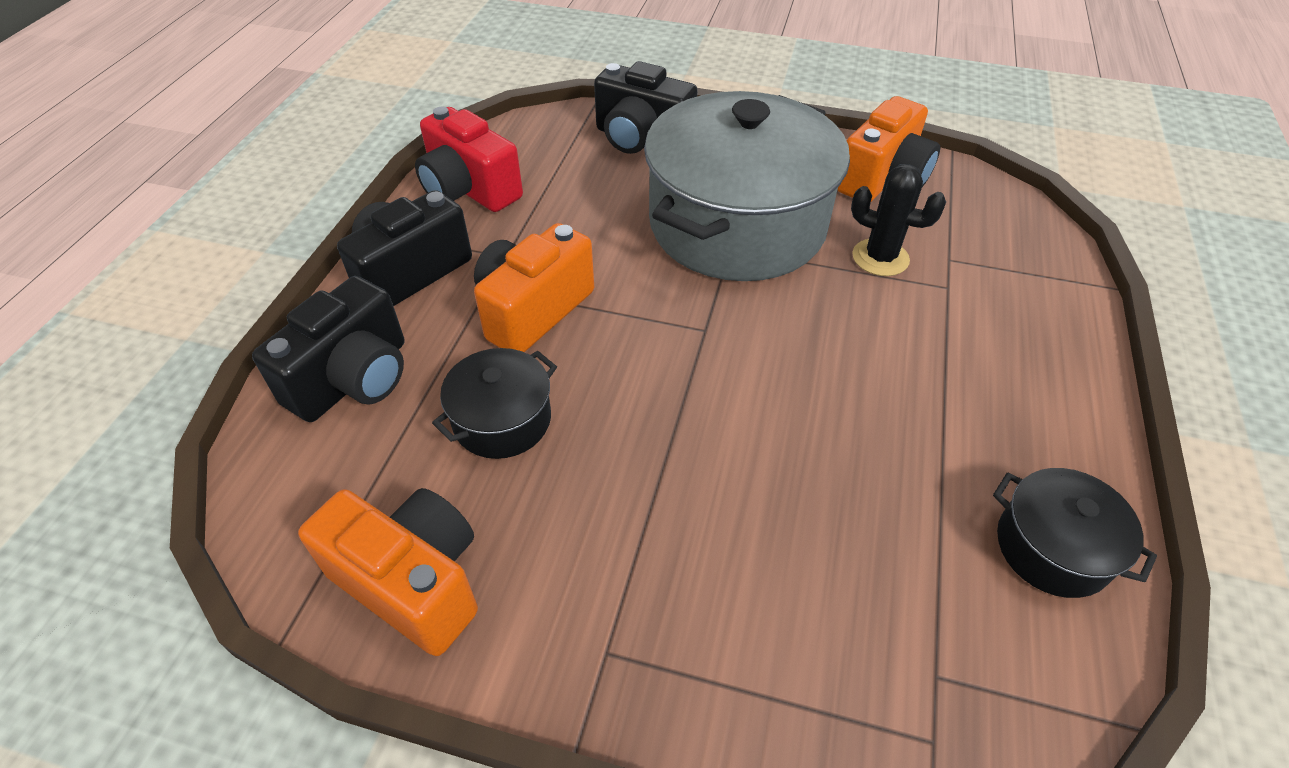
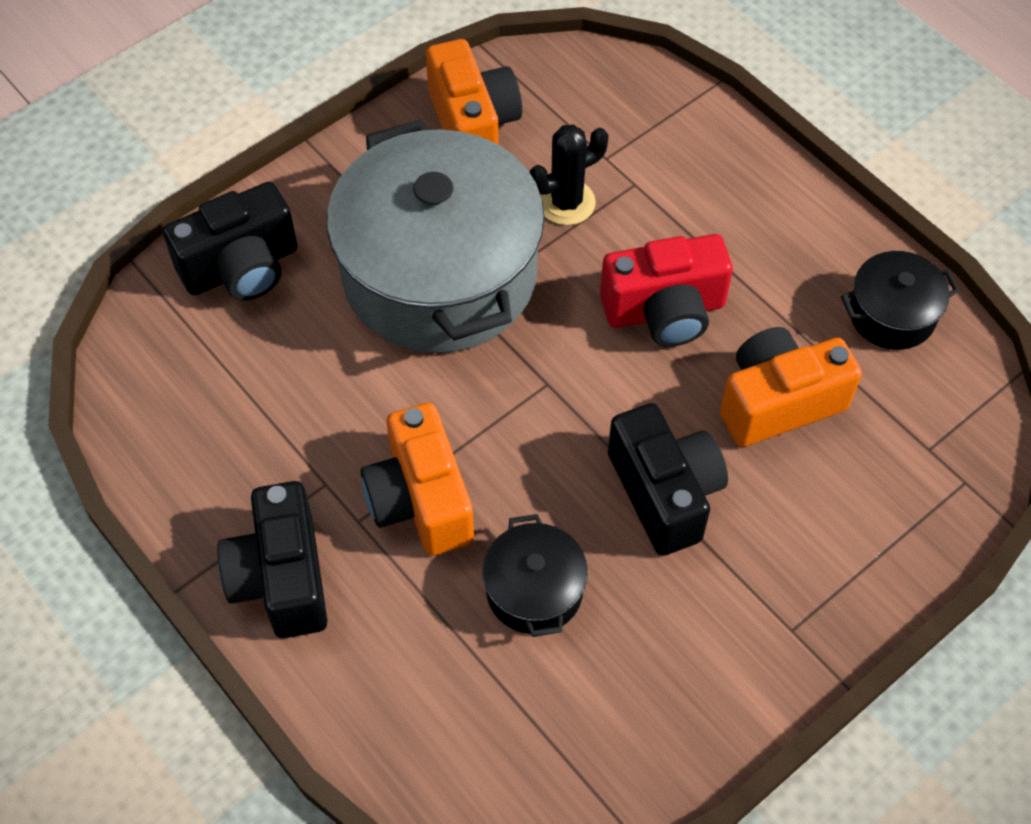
camera: 55 degrees left, 10 degrees up
(353, 379) = (395, 687): black camera -> black camera (665, 493)
(412, 582) = (650, 730): orange camera -> orange camera (778, 402)
(469, 189) = (192, 464): red camera -> red camera (665, 311)

